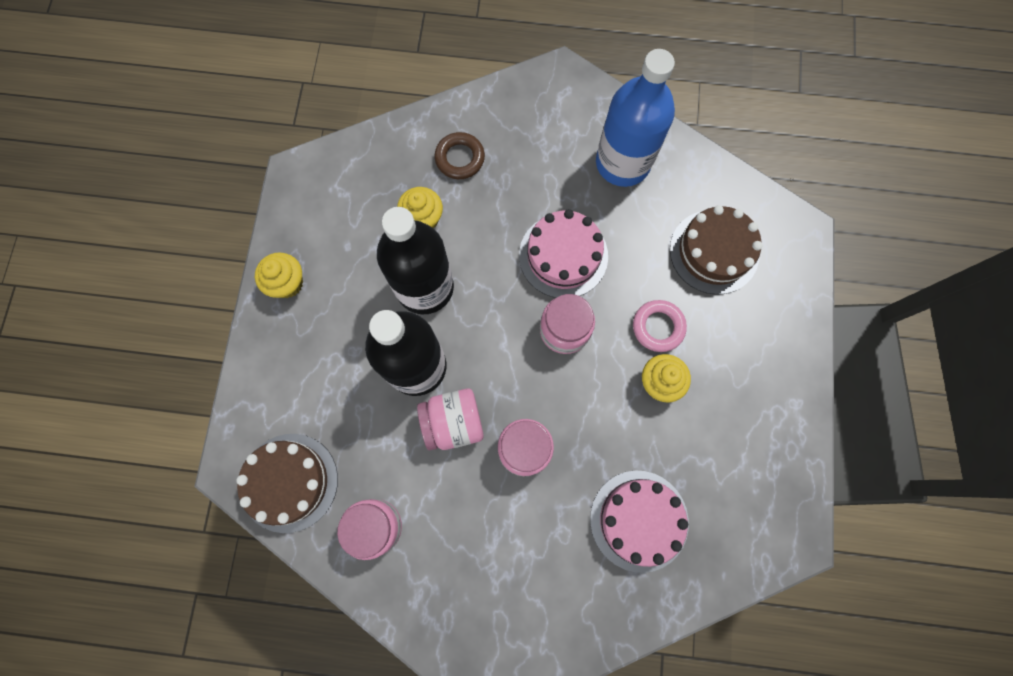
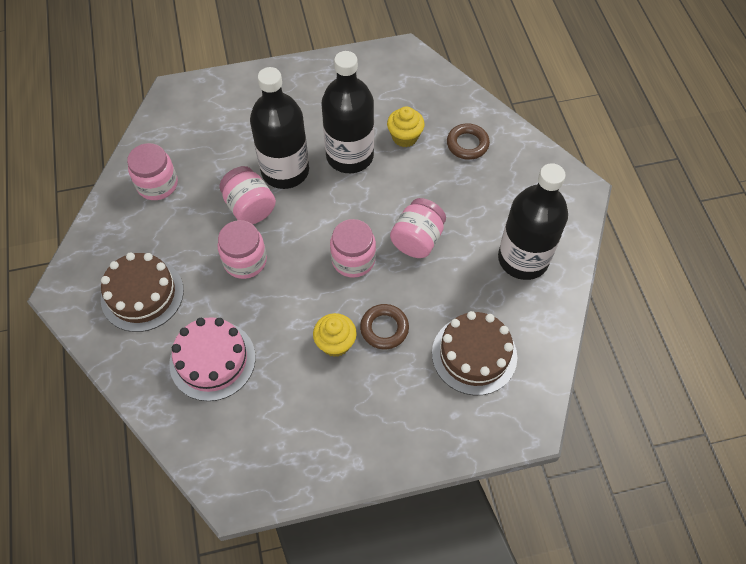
camera: 70 degrees right, 15 degrees down
(287, 283) = (318, 75): yellow cupcake -> none
(289, 482) = (174, 125): brown cake -> brown cake (142, 294)
(563, 256) = (417, 240): pink cake -> pink jar
(622, 163) = (523, 259): blue bottle -> black bottle
(658, 327) = (384, 328): pink ring -> brown ring

